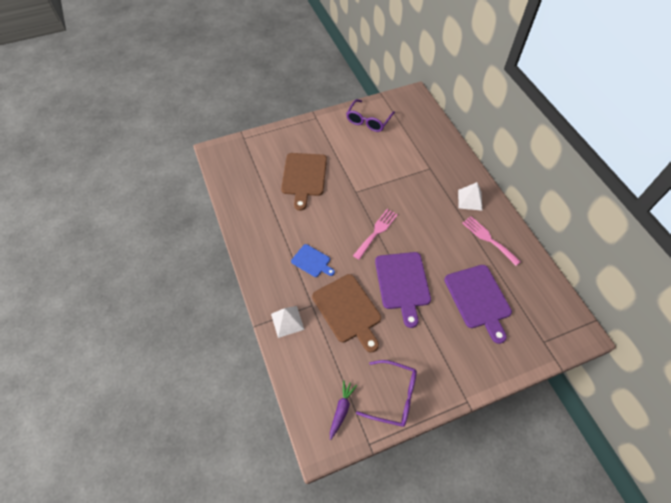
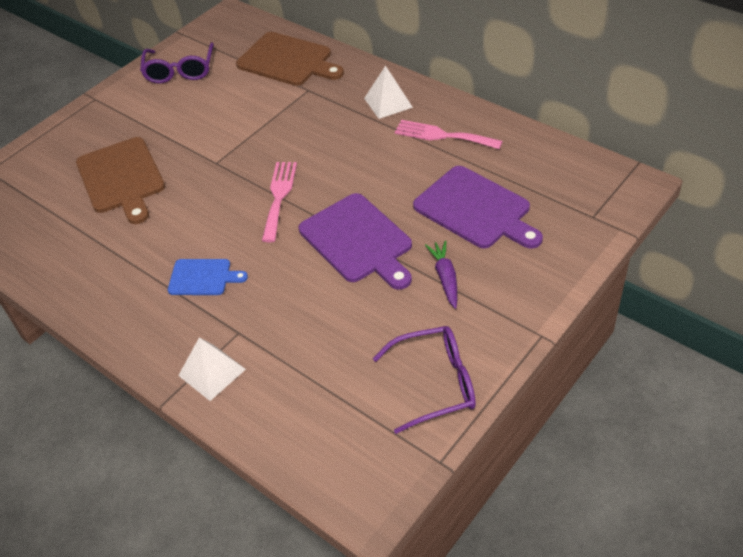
camera: 25 degrees left, 10 degrees down
(341, 410) = (370, 441): purple carrot -> purple carrot (445, 277)
(348, 310) = (298, 312): brown cutting board -> brown cutting board (288, 60)

